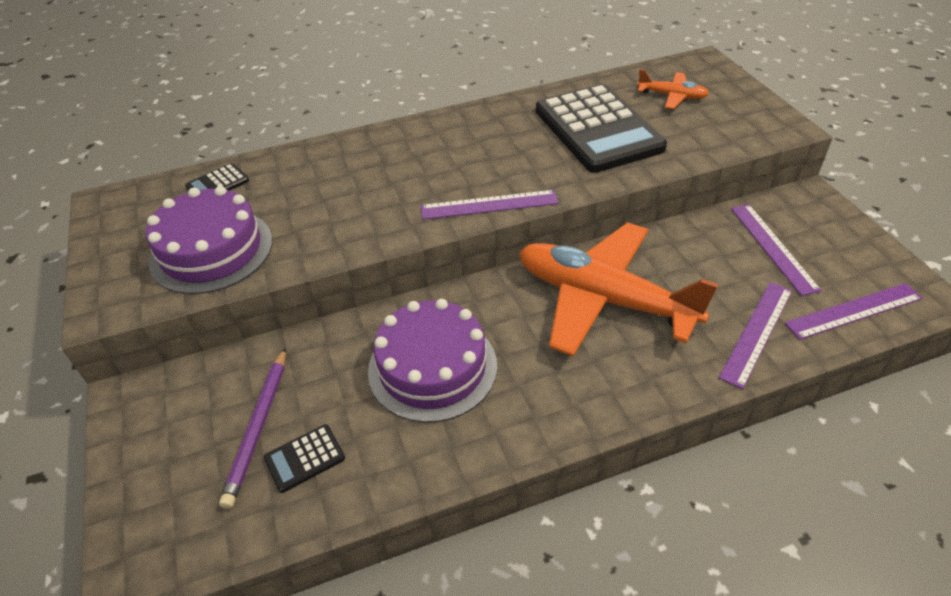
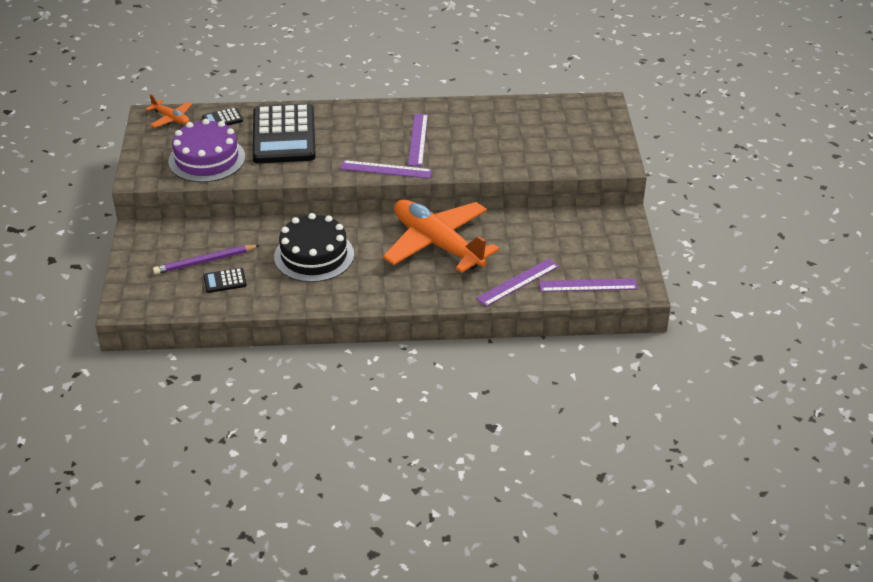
camera: 15 degrees right, 5 degrees down
(258, 427) = (205, 261): purple pencil -> purple pencil turned 45 degrees clockwise
(432, 367) = (314, 255): purple cake -> black cake
(598, 129) = (489, 137): black calculator -> black calculator (284, 135)
(672, 96) = (558, 124): orange plane -> orange plane (171, 118)
(773, 247) = (568, 240): purple ruler -> purple ruler (418, 139)

